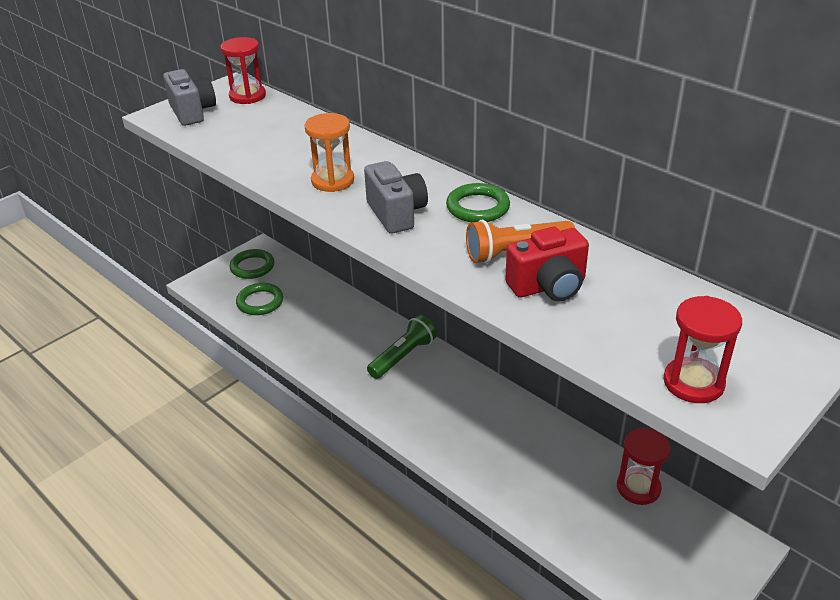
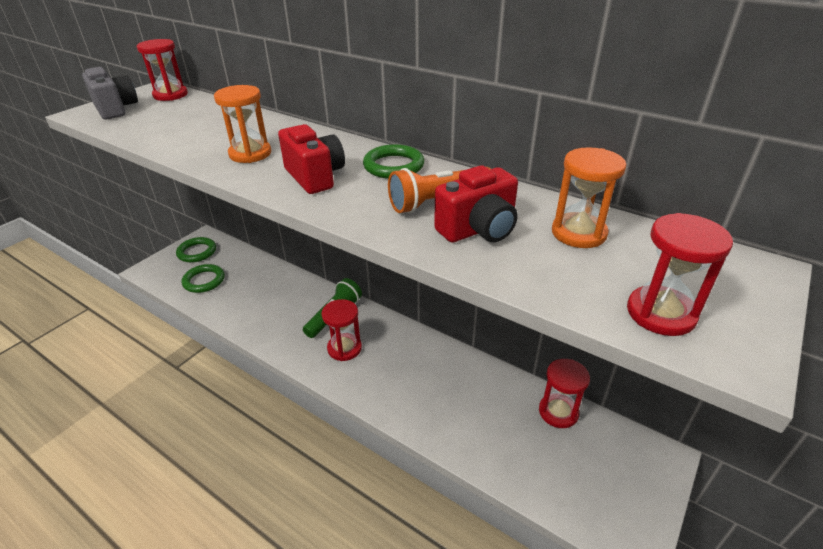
camera: 10 degrees left, 0 degrees up
(396, 214) = (315, 177): grey camera -> red camera
(411, 394) = (344, 348): none -> red hourglass
(646, 299) = (578, 233): none -> orange hourglass

